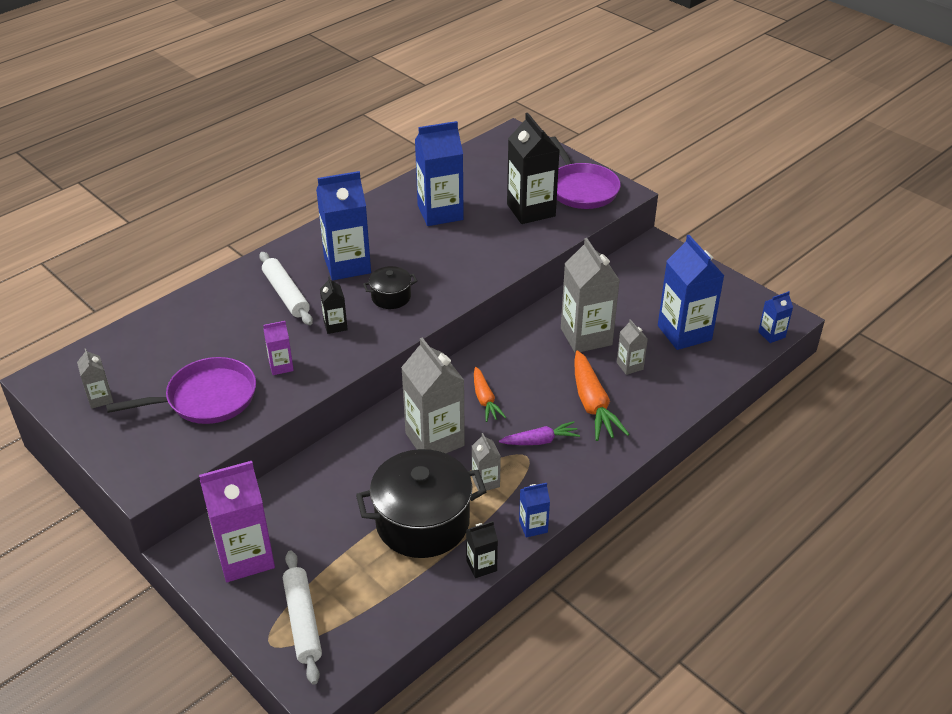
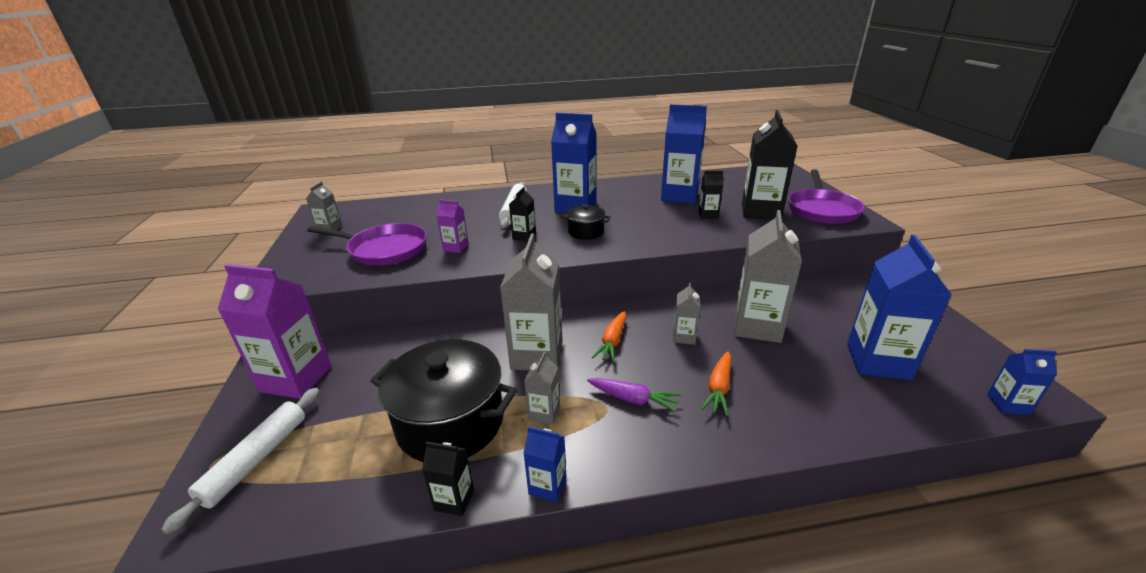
camera: 35 degrees right, 10 degrees down
(487, 232) = (708, 215): none -> black carton
(592, 404) = (718, 388): orange carrot -> orange carrot, size x0.62
(629, 366) = (788, 368): grey carton -> grey carton (684, 337)

